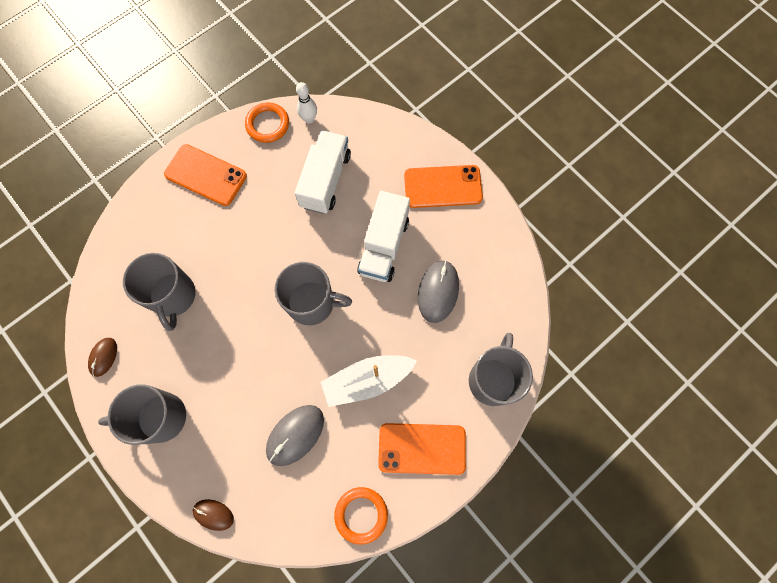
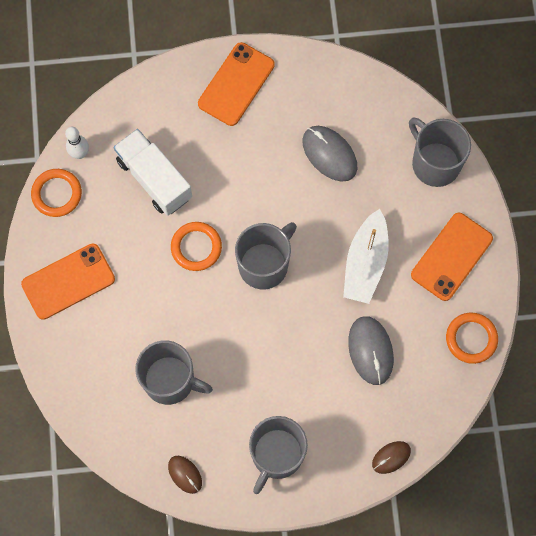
camera: 55 degrees left, 0 degrees up
(292, 244) = (196, 247): none -> orange ring
(384, 246) = (255, 170): white truck -> none

